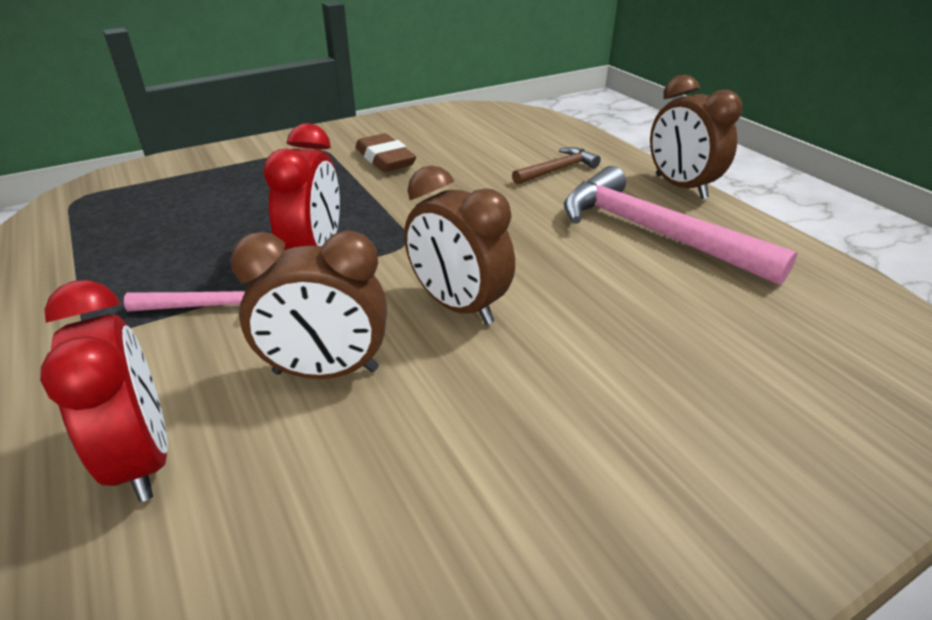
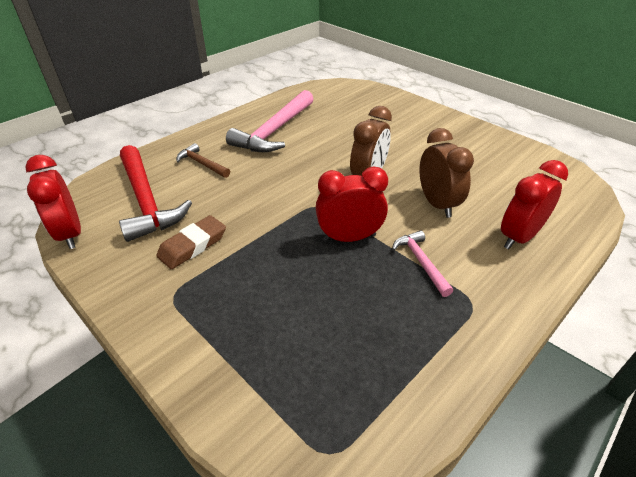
camera: 105 degrees left, 5 degrees up
(447, 110) = (70, 234): none -> red clock
(484, 139) = (146, 201): none -> red hammer
(680, 187) = (219, 124): brown clock -> none

